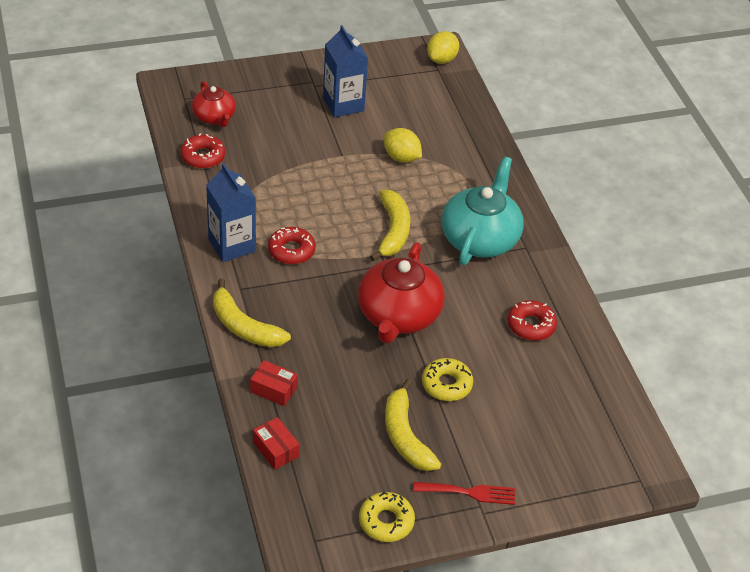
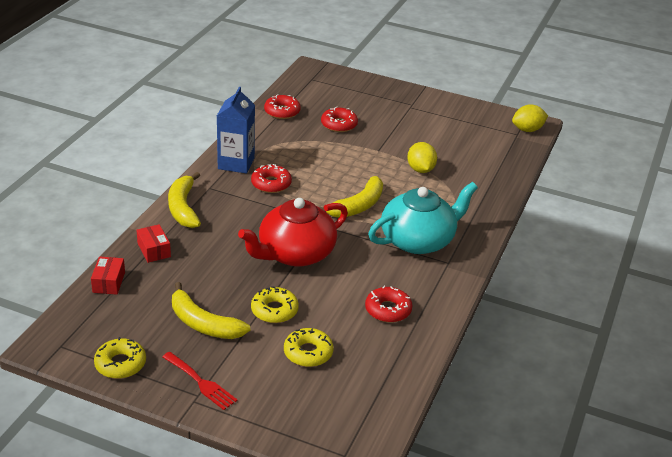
camera: 40 degrees right, 10 degrees down
(214, 117) = (318, 95): red teapot -> none
(274, 143) = (339, 124): none -> red donut
(343, 104) = (417, 124): blue carton -> none
(405, 436) = (203, 323): yellow banana -> yellow banana turned 75 degrees counterclockwise
(517, 407) = (308, 353): none -> yellow donut

